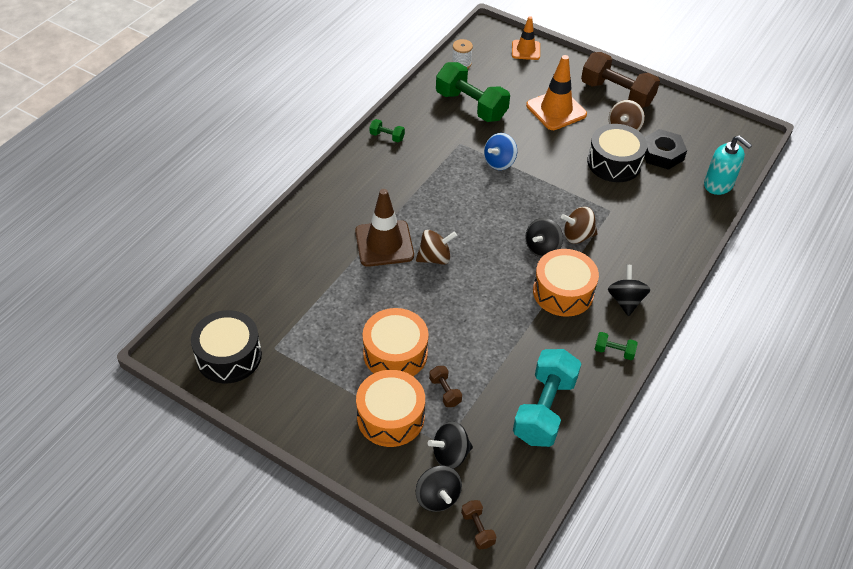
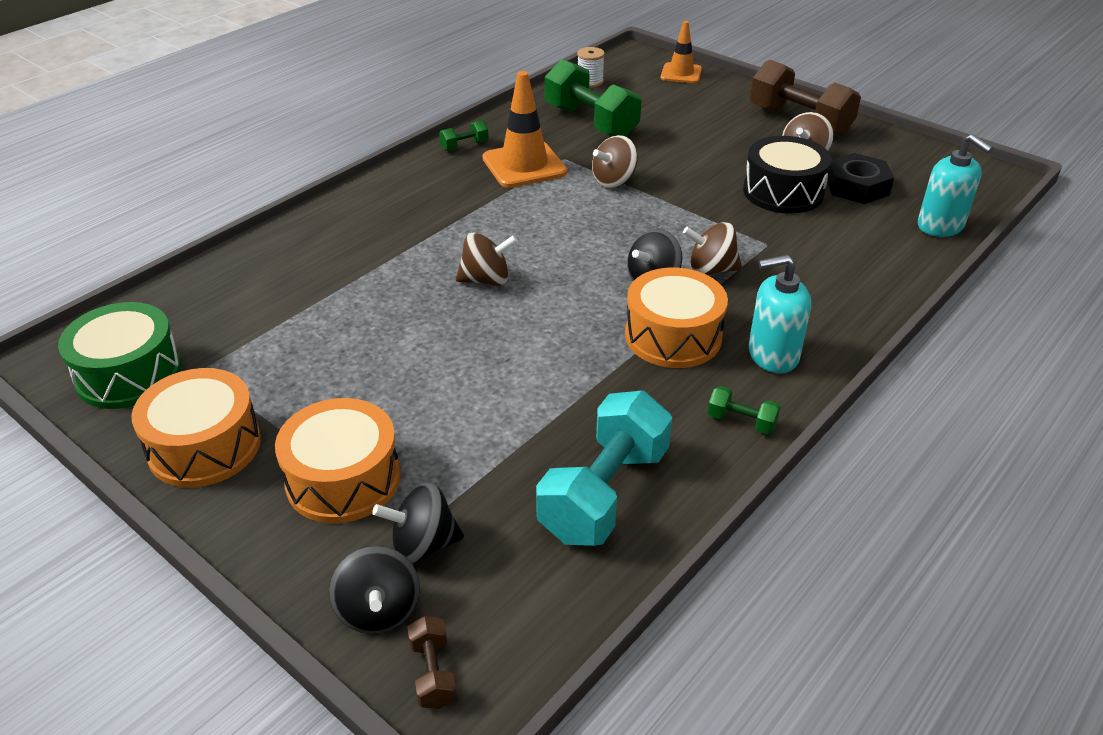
camera: 10 degrees right, 10 degrees down
(229, 356) = (129, 374): black drum -> green drum
(384, 244) = (417, 258): brown traffic cone -> none
(387, 136) = (464, 146): green dumbbell -> green dumbbell turned 60 degrees counterclockwise
(395, 353) = (383, 393): orange drum -> orange drum (204, 446)
(445, 391) = (444, 452): brown dumbbell -> none
(499, 162) = (614, 181): blue spinning top -> brown spinning top
(556, 110) = (709, 132): orange traffic cone -> orange traffic cone (524, 165)
(625, 300) = (772, 355): black spinning top -> turquoise soap dispenser

